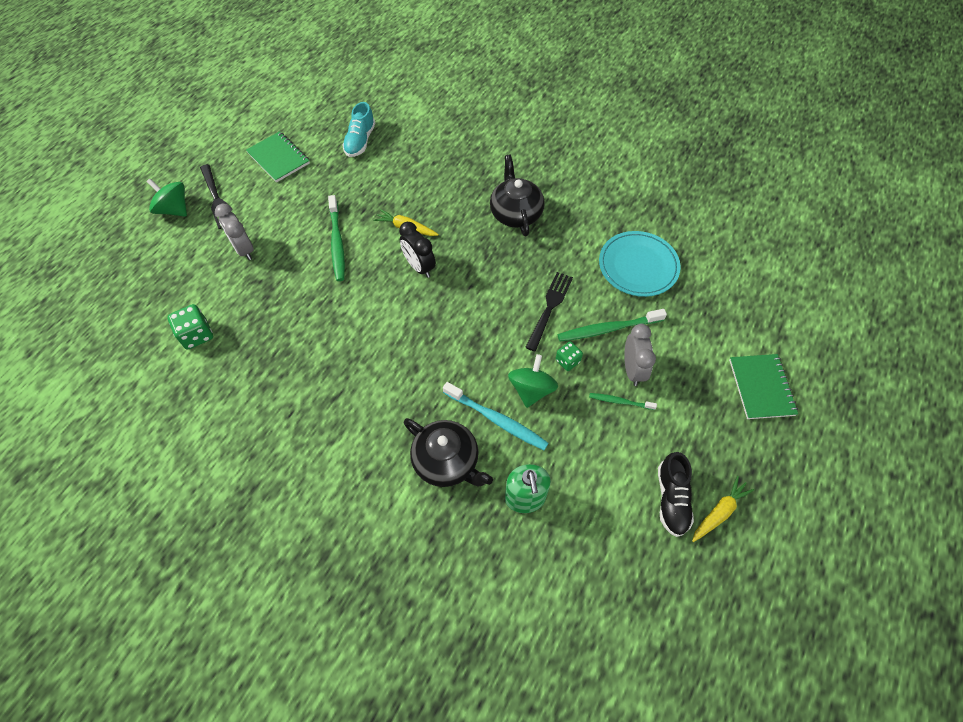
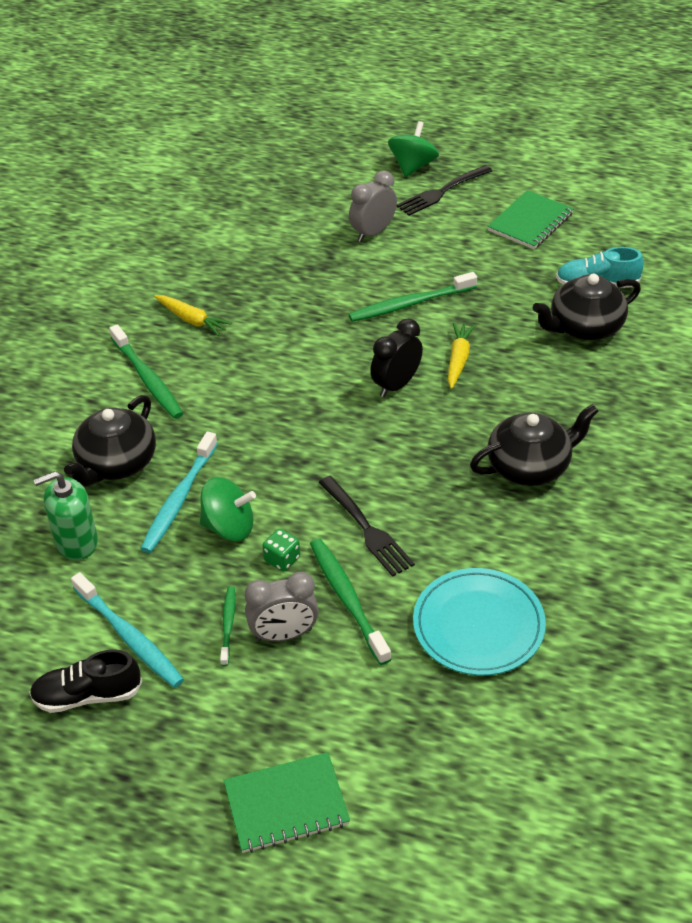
camera: 80 degrees right, 15 degrees down
(196, 335) = (244, 231): green dice -> none
(356, 429) = (148, 379): none -> green toothbrush
(399, 157) = (584, 327): none -> black teapot
(549, 308) = (366, 528): black fork -> black fork turned 45 degrees clockwise
(623, 466) = (130, 637): none -> turquoise toothbrush
(719, 512) = (73, 753): yellow carrot -> yellow carrot (192, 320)

